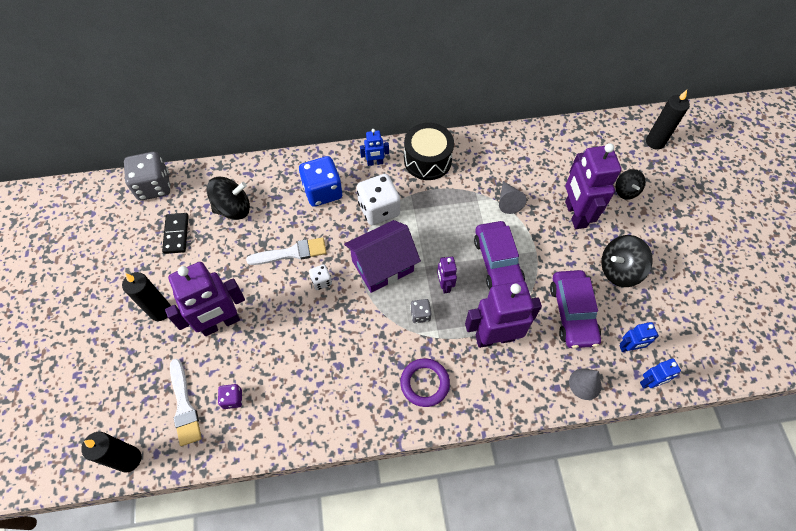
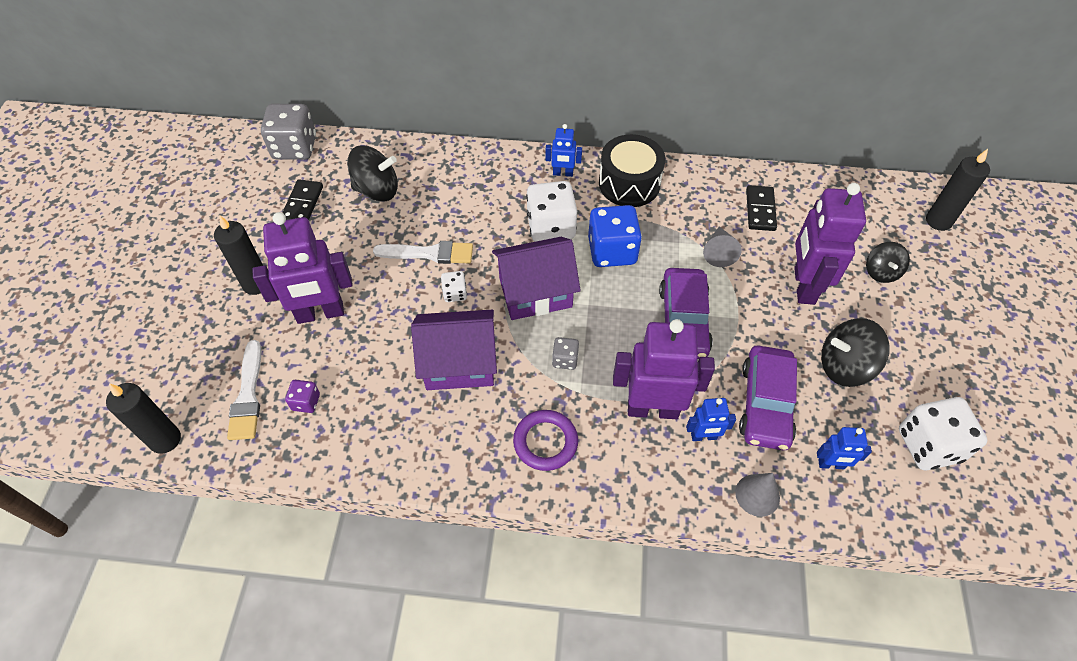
camera: 15 degrees right, 5 degrees down
(322, 191) = (489, 193): blue dice -> blue dice (612, 251)
(342, 337) = (459, 363): none -> purple house
(444, 285) = (606, 332): purple robot -> none
(529, 161) = (760, 210): none -> black domino
(649, 382) = (848, 516): blue robot -> blue robot (703, 436)
(690, 316) = (929, 445): none -> white dice

